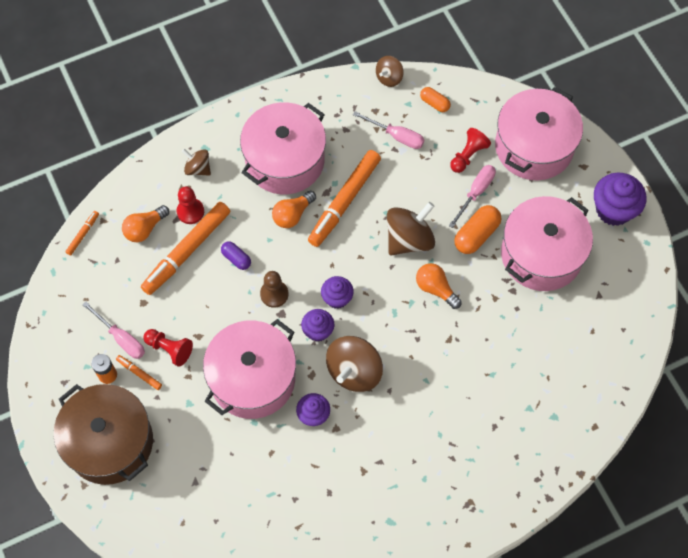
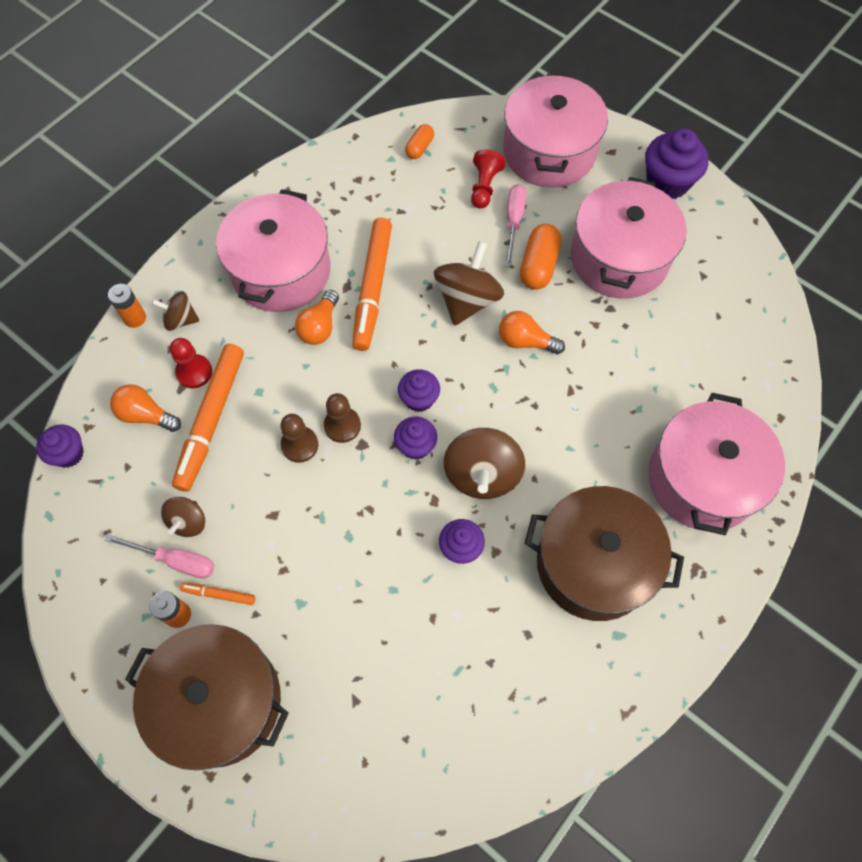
camera: 25 degrees left, 0 degrees up
(83, 234) = (68, 454): orange marker -> purple cupcake
(145, 229) = (146, 415): orange light bulb -> orange light bulb turned 90 degrees clockwise
(167, 154) = (135, 318): none -> orange battery
(169, 349) = (244, 547): red pawn -> none
(236, 258) = (276, 403): purple capsule -> none
(238, 295) = (299, 445): none -> brown pawn
(252, 378) = (365, 537): pink pot -> pink pot (702, 479)
(389, 78) = (356, 140): brown spinning top -> brown spinning top (188, 522)
(396, 136) = (395, 197): pink screwdriver -> none
(399, 467) = (594, 563): none -> brown pot
(434, 103) = (419, 148): orange capsule -> orange capsule turned 75 degrees counterclockwise

